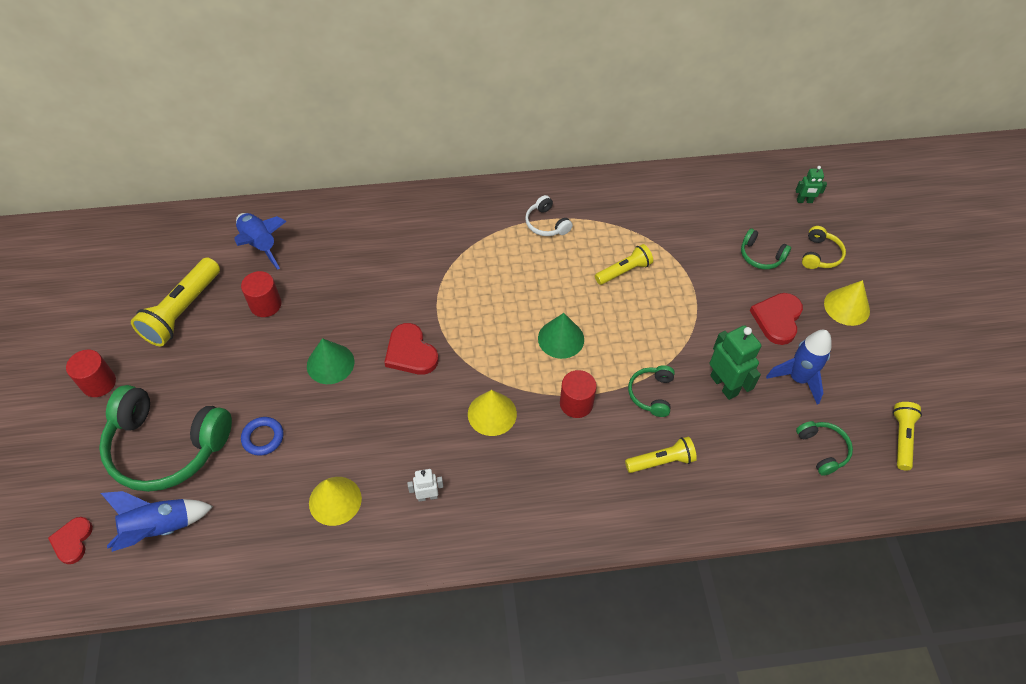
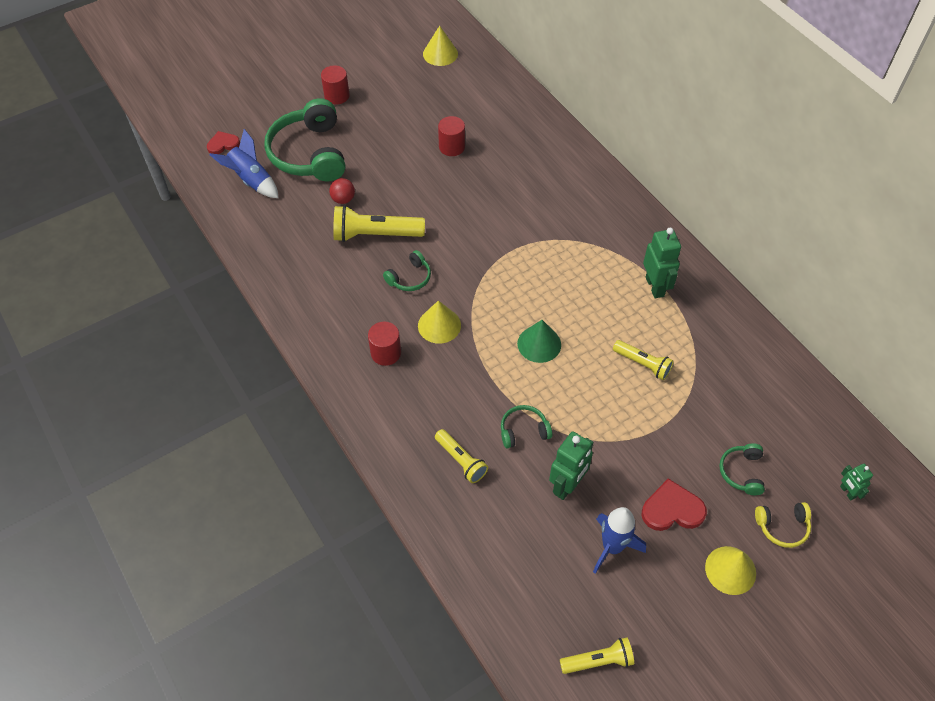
camera: 65 degrees right, 0 degrees up
(182, 311) = (417, 106): yellow flashlight -> yellow flashlight (375, 235)
(260, 245) = (502, 118): blue rocket -> none
(263, 438) = (343, 199): blue ring -> red ball
(330, 363) = (424, 207): green cone -> none
(335, 500) = (316, 262): yellow cone -> yellow cone (440, 54)
(410, 352) = (463, 250): red heart -> none
(427, 496) = (347, 314): white robot -> none
(546, 224) = (655, 286): white headphones -> green robot
(576, 403) = (482, 379): red cylinder -> red cylinder (386, 353)
(822, 450) = (545, 590): green headphones -> green headphones (410, 278)

